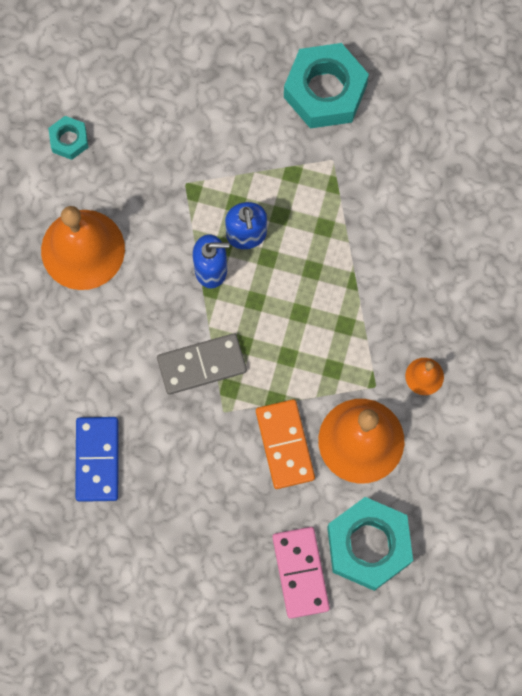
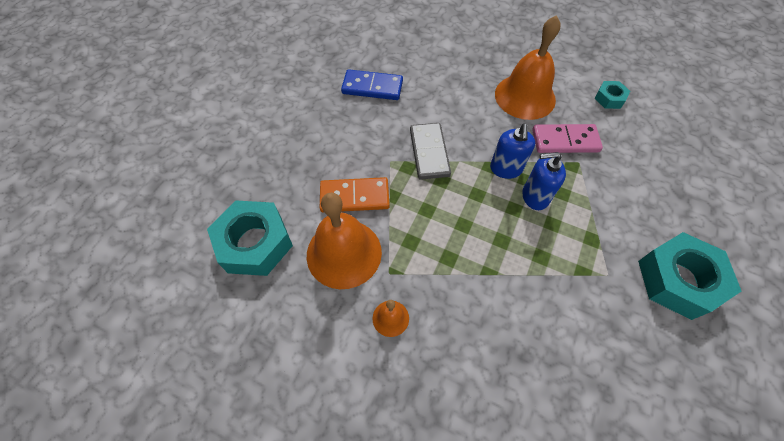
camera: 100 degrees right, 15 degrees down
(300, 573) = (252, 191): pink domino -> pink domino (565, 140)

